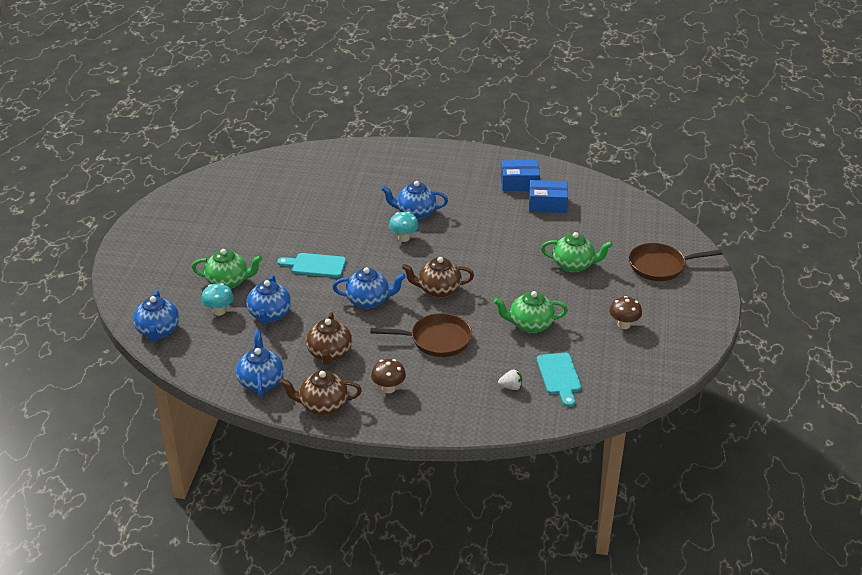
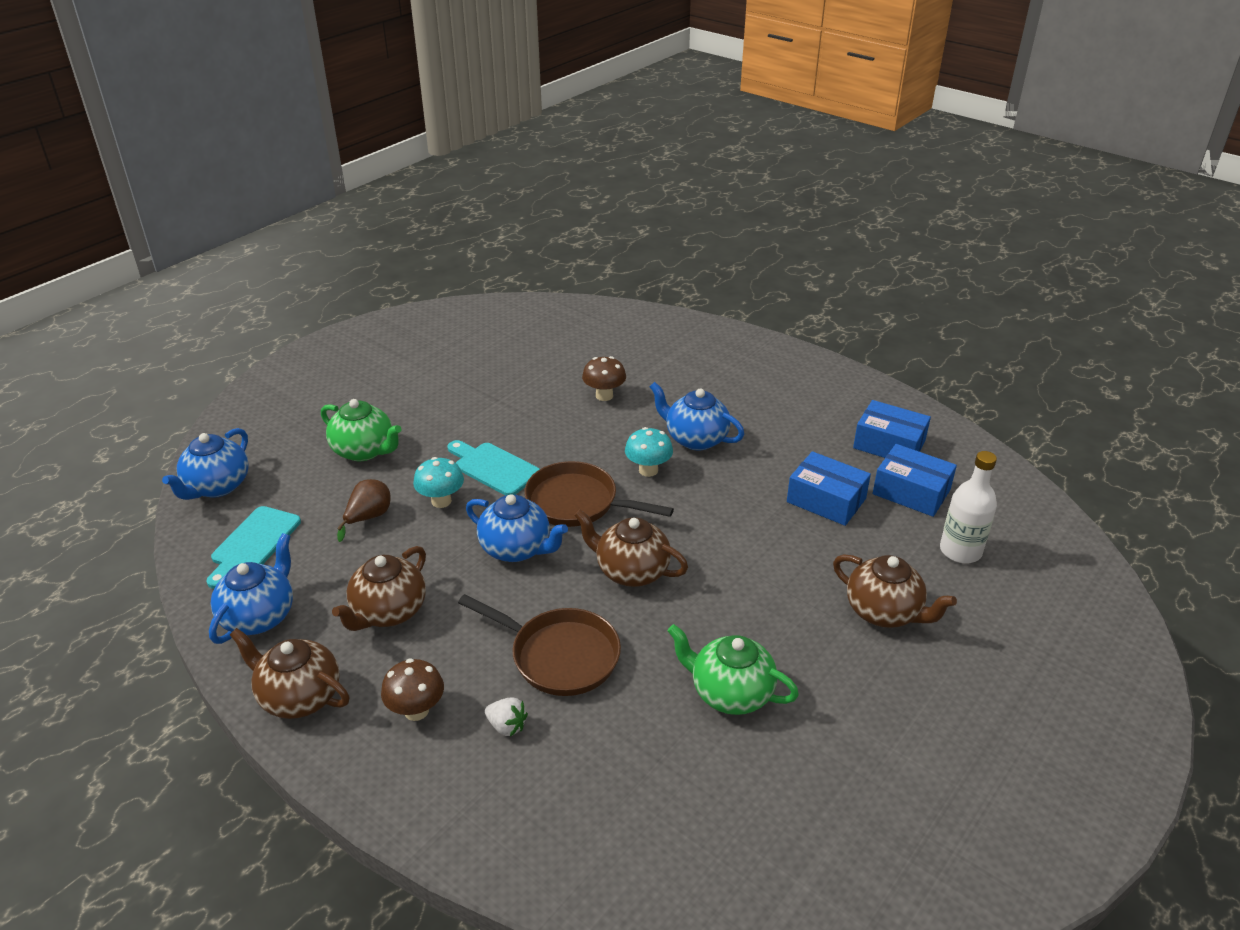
camera: 30 degrees right, 0 degrees up
(219, 311) = (313, 487): turquoise mushroom -> turquoise mushroom (441, 501)
(269, 315) = (368, 517): blue teapot -> brown pear
(508, 222) = (826, 500): none -> blue box
(511, 387) = (607, 801): white strawberry -> white strawberry (507, 726)
(559, 376) = (707, 820): turquoise cutting board -> turquoise cutting board (253, 543)
(574, 265) = (884, 612): green teapot -> brown teapot
(589, 225) = (960, 551): none -> white bottle
(623, 325) = (900, 765): brown mushroom -> brown mushroom (604, 396)
(660, 266) = (1046, 674): brown pan -> brown pan (577, 503)

